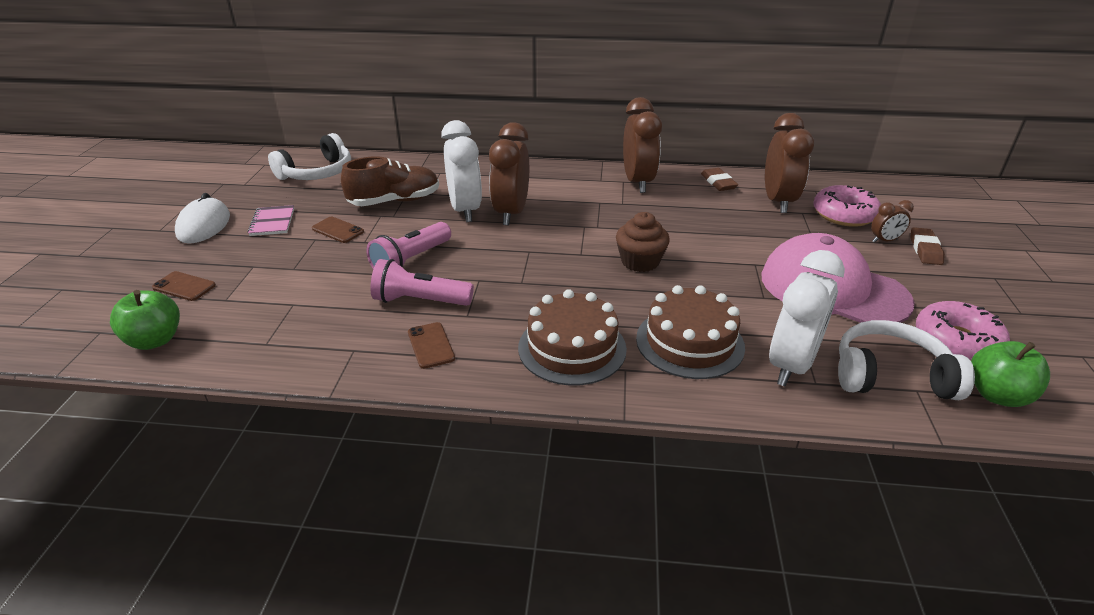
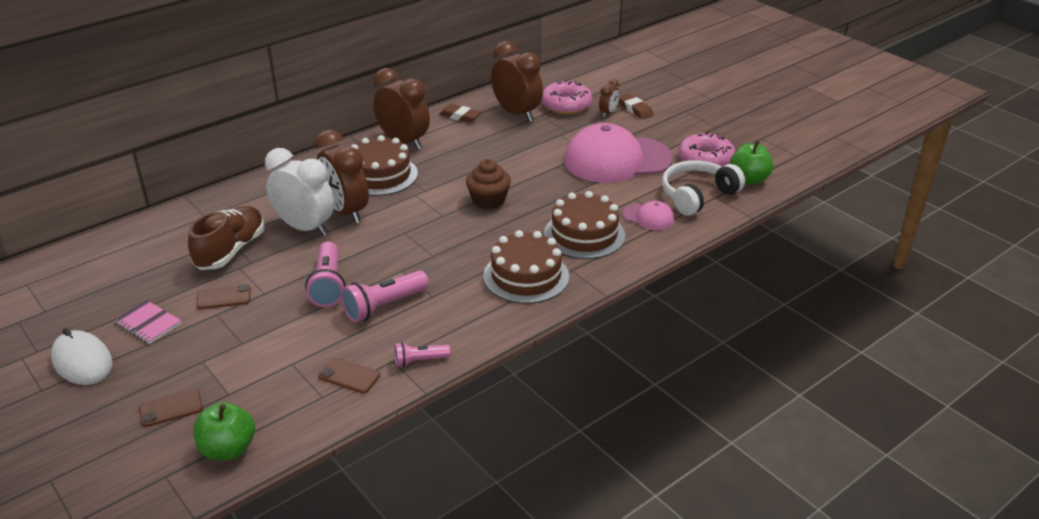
camera: 45 degrees left, 0 degrees up
(317, 173) = (105, 264): white headphones -> none
(370, 364) = (419, 361): none -> pink flashlight
(431, 345) = (439, 327): brown phone -> brown phone (349, 376)
(580, 198) = (380, 175): none -> brown cake
(791, 365) = (648, 217): white clock -> pink cap

